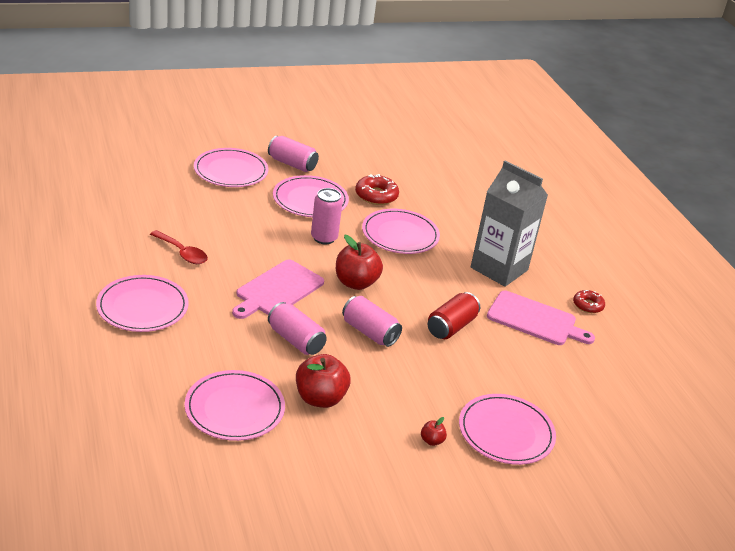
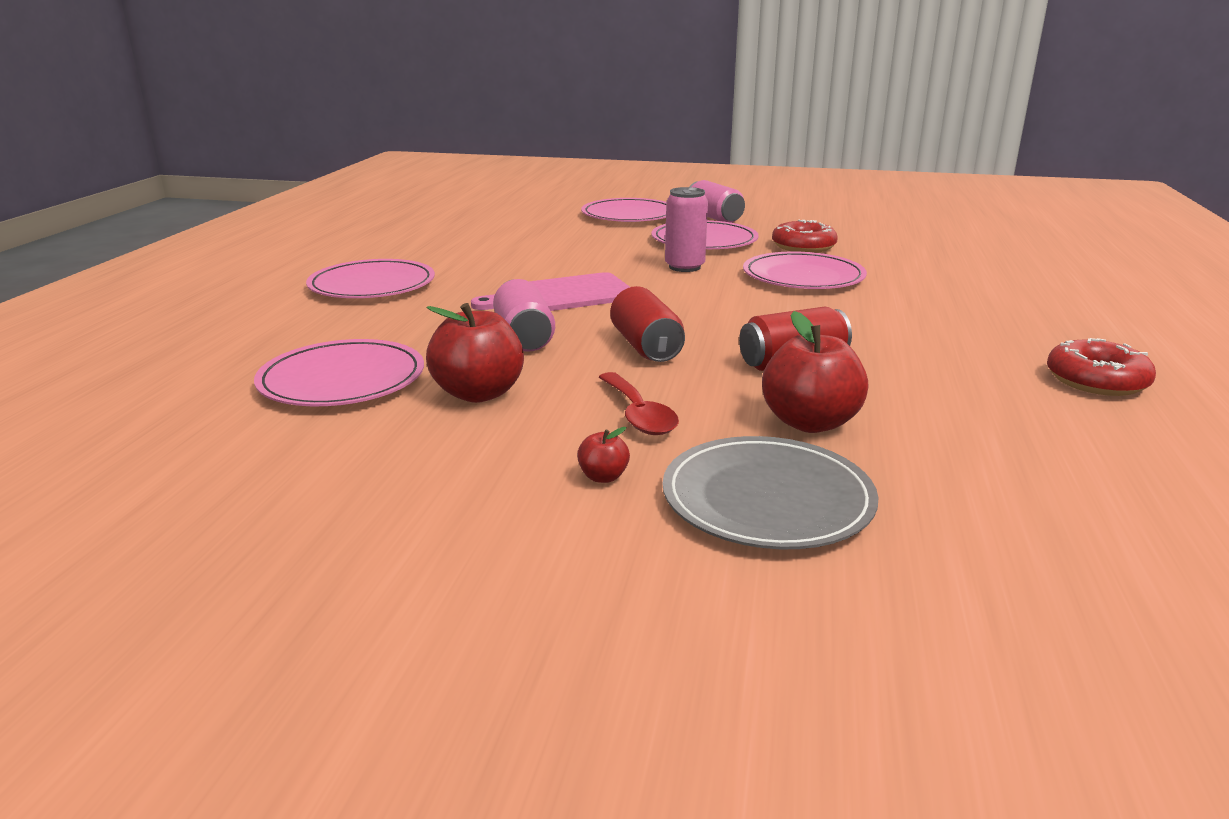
camera: 35 degrees right, 10 degrees down
(182, 253) = (483, 257): red spoon -> red spoon (638, 415)
(356, 283) = (683, 304): red apple -> red apple (810, 423)
(369, 332) = (646, 347): pink can -> red can
(499, 269) = (943, 322): grey carton -> none
(506, 432) = (767, 498): pink plate -> grey plate
(535, 320) = (965, 379): pink cutting board -> none
(588, 305) = (1096, 380): red donut -> red donut, size x1.54

